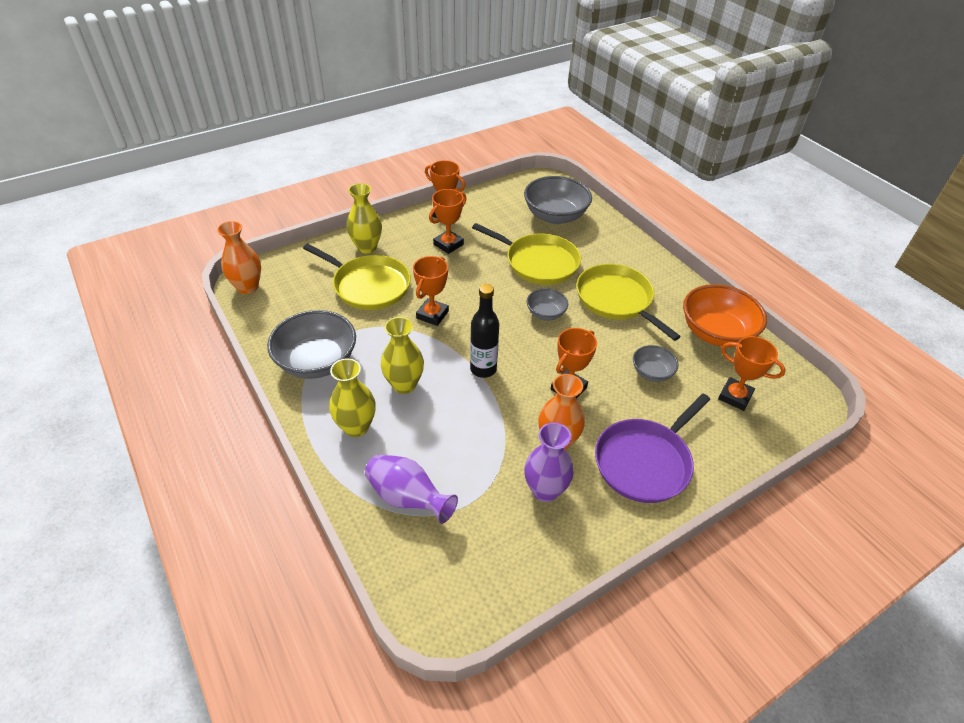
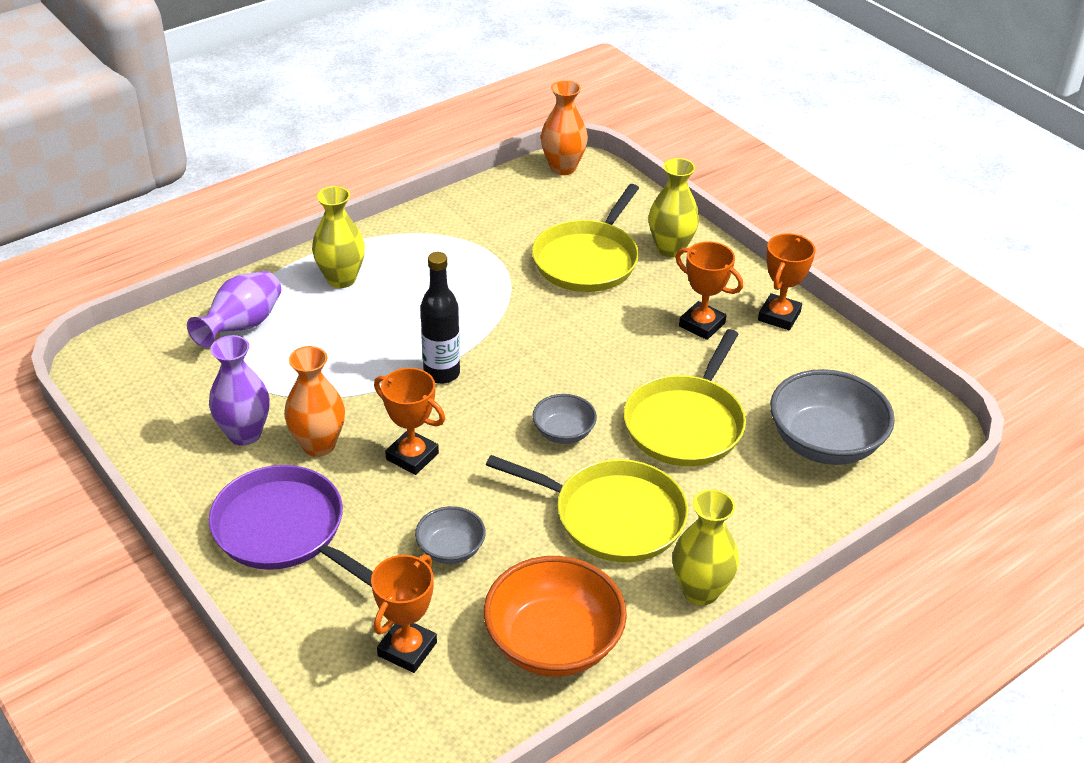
camera: 85 degrees right, 5 degrees down
(317, 362) = (441, 237): grey bowl -> none
(404, 385) = (408, 308): yellow vase -> yellow vase (700, 591)
(432, 315) = (540, 321): orange trophy -> none
(616, 300) = (613, 516): yellow pan -> yellow pan turned 60 degrees clockwise

